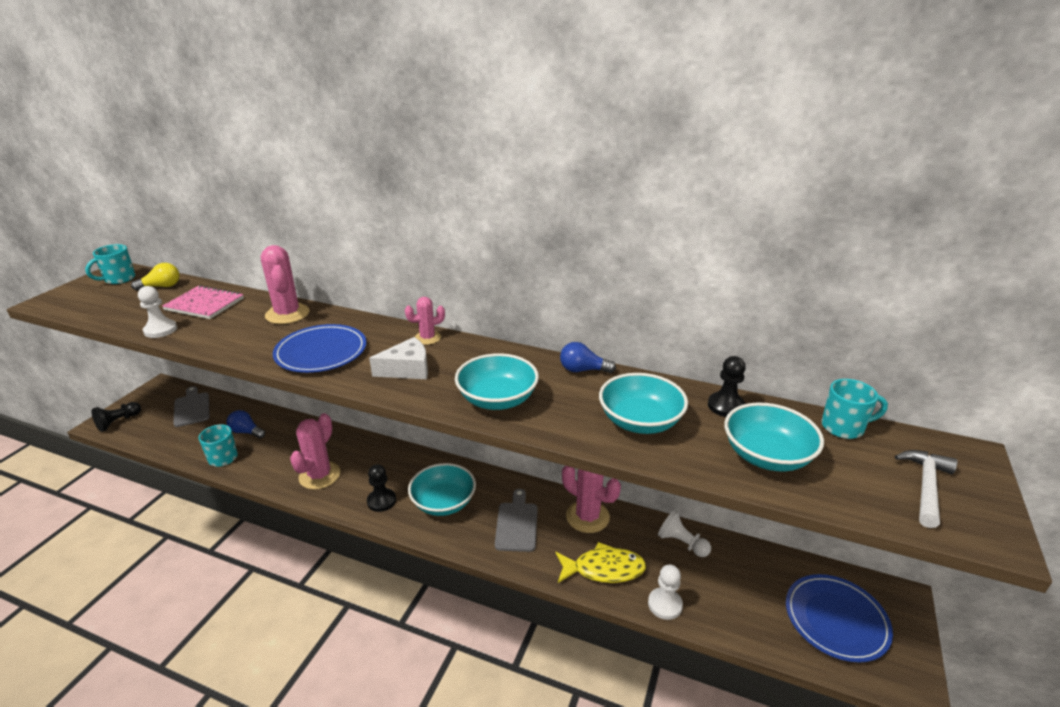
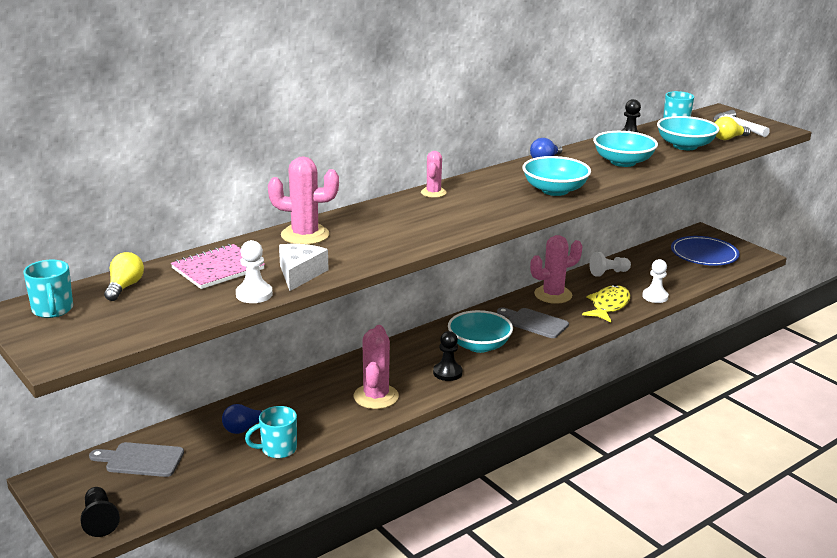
camera: 60 degrees left, 5 degrees down
(319, 475) = (376, 397): pink cactus -> pink cactus turned 45 degrees clockwise
(321, 352) = (406, 232): blue plate -> none
(407, 369) = (477, 208): white cheese -> white cheese (300, 274)
(858, 489) = (728, 138): none -> yellow light bulb

